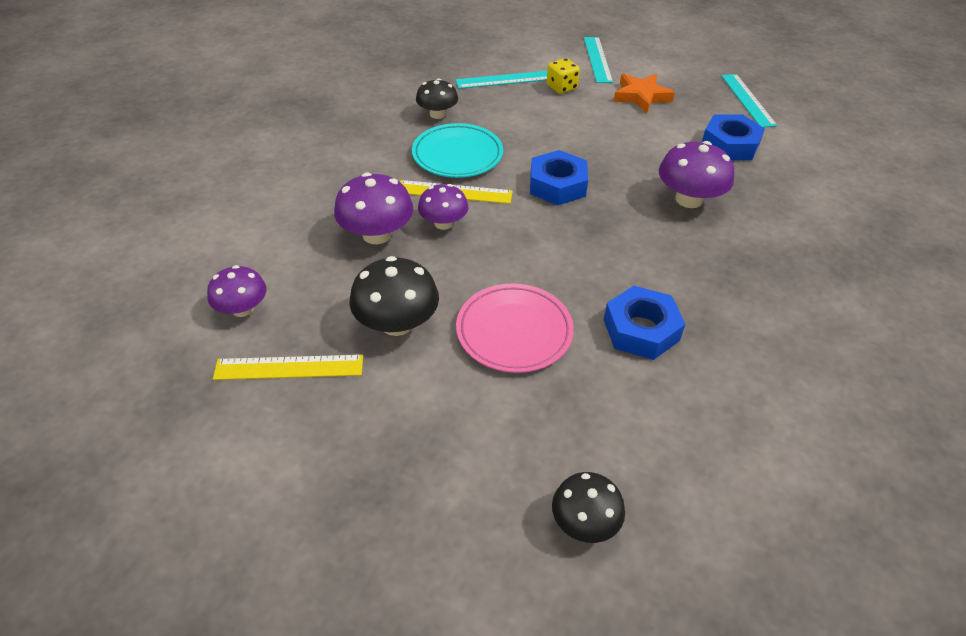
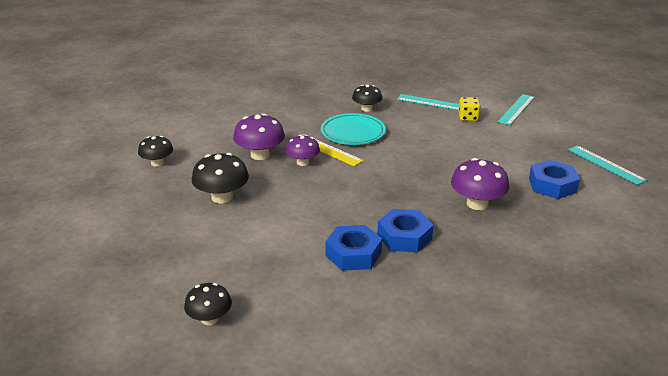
camera: 35 degrees right, 15 degrees down
(242, 309) = (157, 163): purple mushroom -> black mushroom
(289, 367) = (150, 195): yellow ruler -> none
(514, 331) = (278, 225): pink plate -> none
(557, 185) = (396, 167): blue nut -> blue nut (404, 237)
(641, 96) = (521, 139): orange star -> none
(747, 100) = (606, 164): turquoise ruler -> turquoise ruler turned 60 degrees counterclockwise

